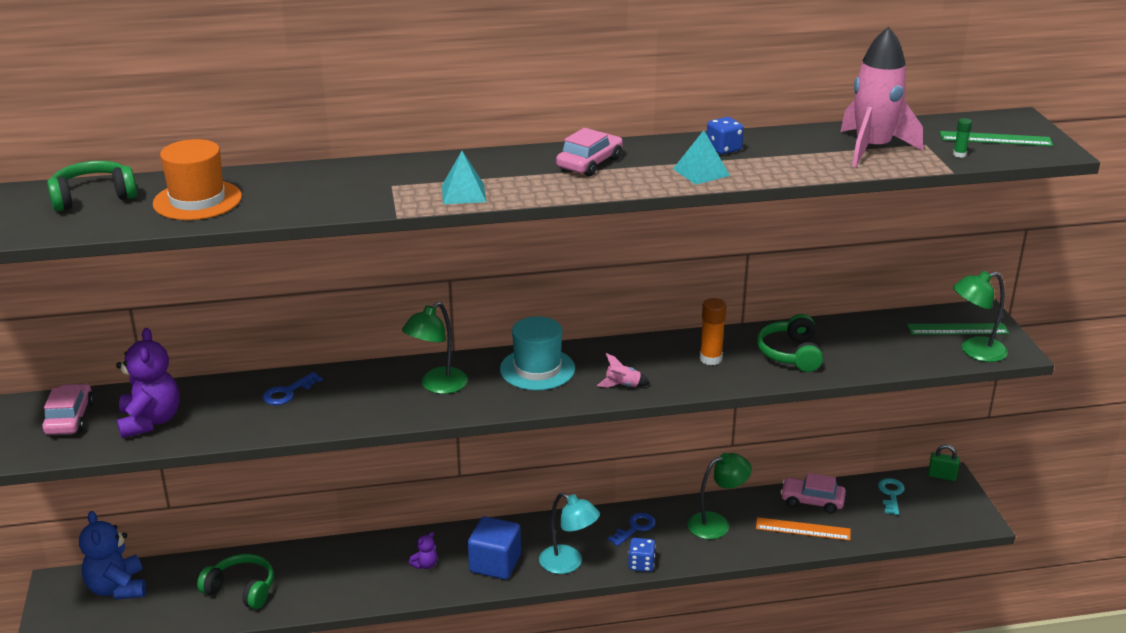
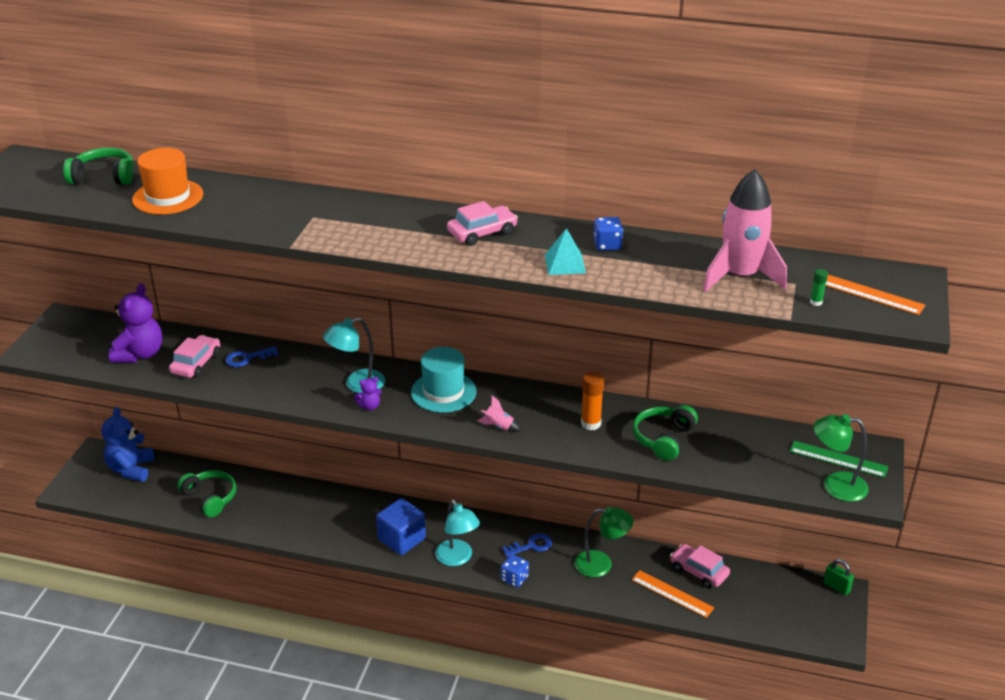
camera: 25 degrees right, 5 degrees up
(69, 418) = (91, 336): pink car -> pink car (196, 363)
(425, 565) = (350, 522): purple teddy bear -> purple teddy bear (369, 406)
(437, 386) = (357, 384): green lamp -> turquoise lamp
(463, 193) = (358, 237): turquoise pyramid -> none
(891, 494) = (775, 588): turquoise key -> none
(995, 139) = (869, 294): green ruler -> orange ruler

